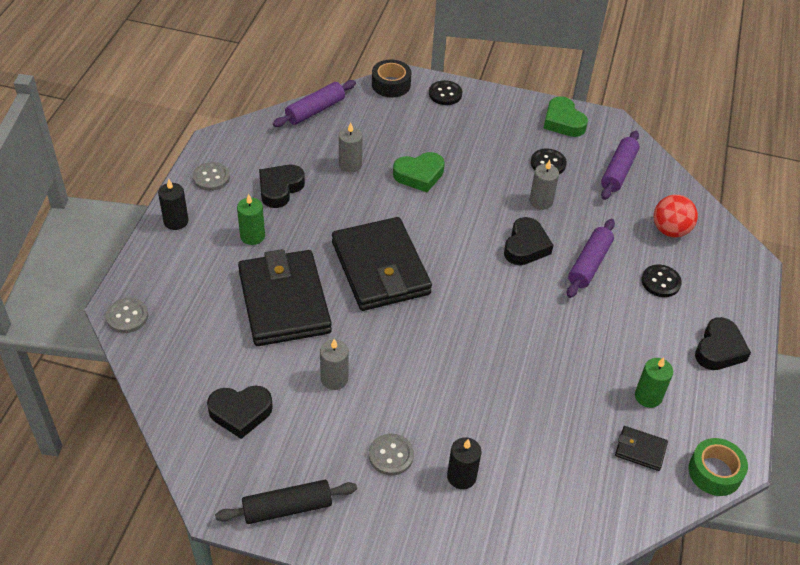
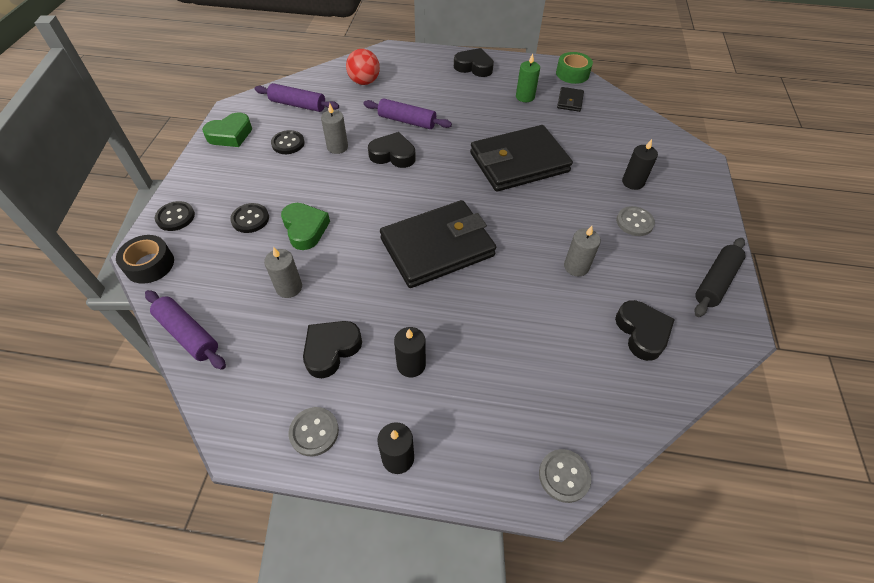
camera: 95 degrees left, 5 degrees up
(252, 236) = (411, 364): green candle -> black candle
(280, 189) = (331, 350): black heart -> black heart turned 105 degrees clockwise
(284, 302) = (498, 318): black wallet -> black wallet (519, 162)
(287, 508) = (715, 282): black rolling pin -> black rolling pin turned 60 degrees clockwise
(660, 282) = (418, 88): black button -> black button (250, 219)

